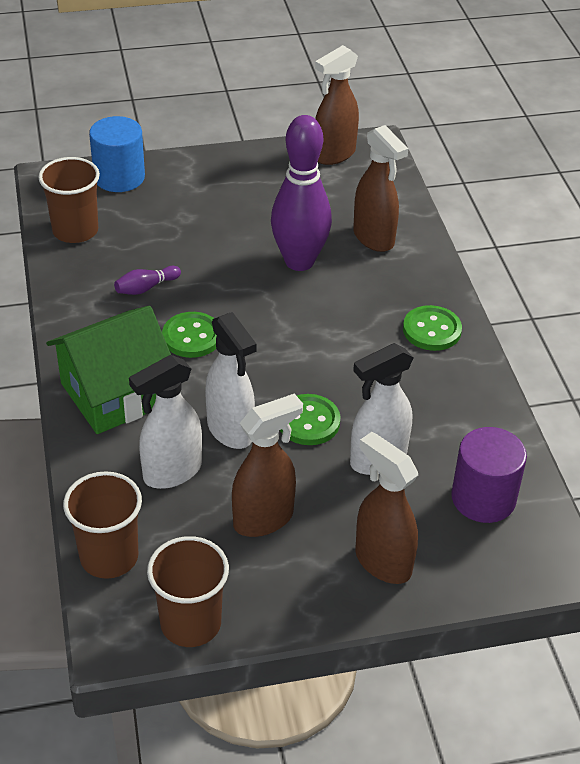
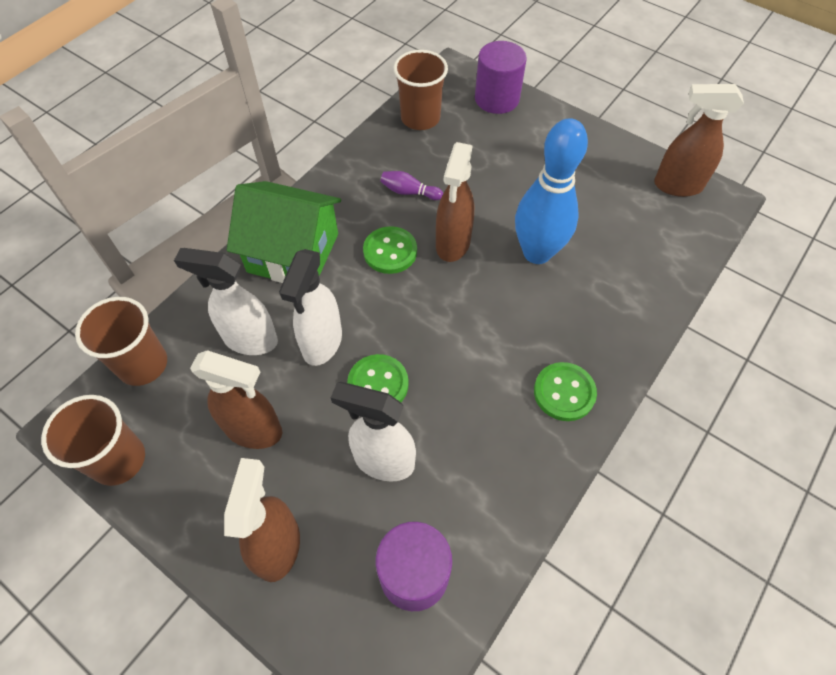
camera: 50 degrees right, 15 degrees up
(119, 177) = (496, 99): blue cylinder -> purple cylinder
(299, 261) = (537, 252): purple bowling pin -> blue bowling pin
(374, 238) = (619, 278): brown spray bottle -> brown spray bottle (453, 244)

